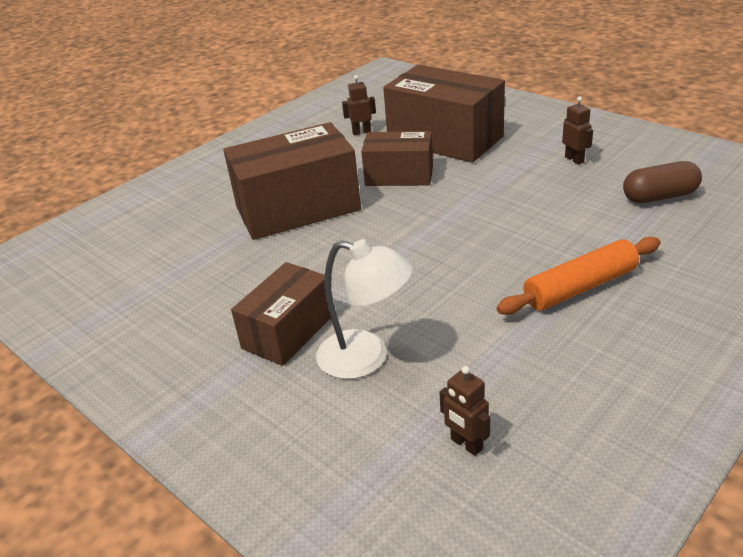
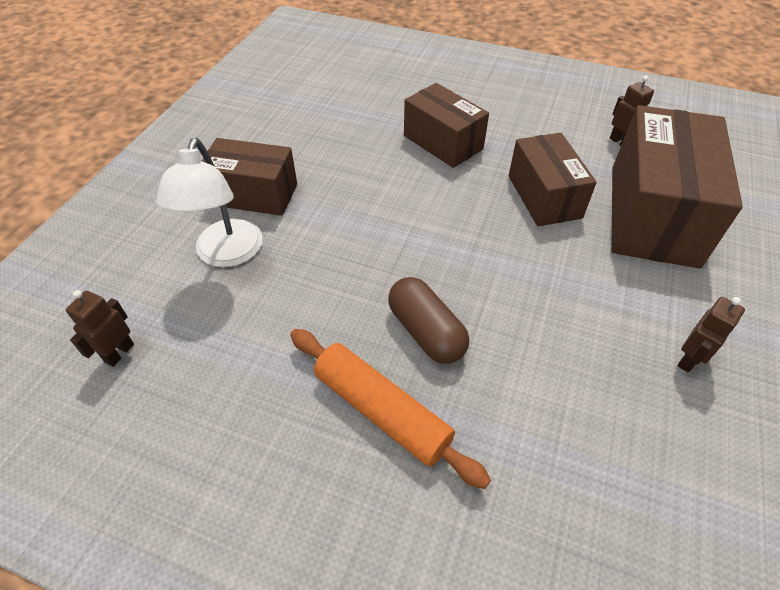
camera: 65 degrees right, 15 degrees up
(297, 208) = (443, 142): brown box -> brown box, size x0.61
(659, 197) = (644, 486): brown capsule -> brown capsule (426, 332)

